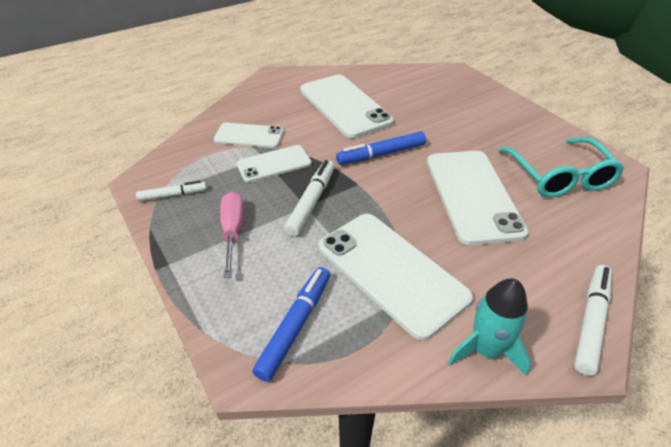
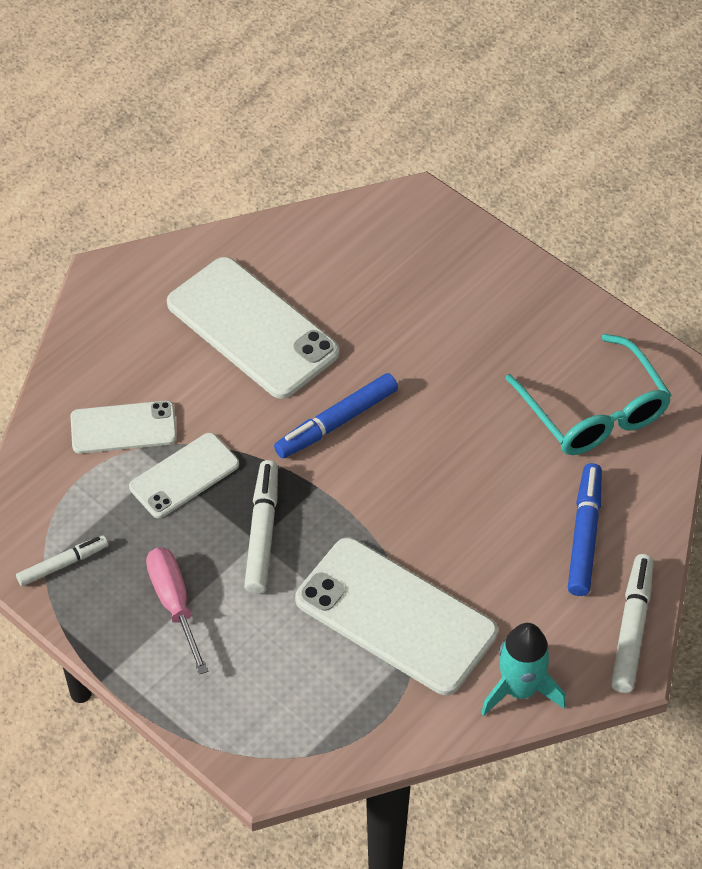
camera: 15 degrees left, 10 degrees up
(295, 326) = (302, 712): blue marker -> blue marker (584, 535)
(473, 195) = (479, 472): white phone -> none

